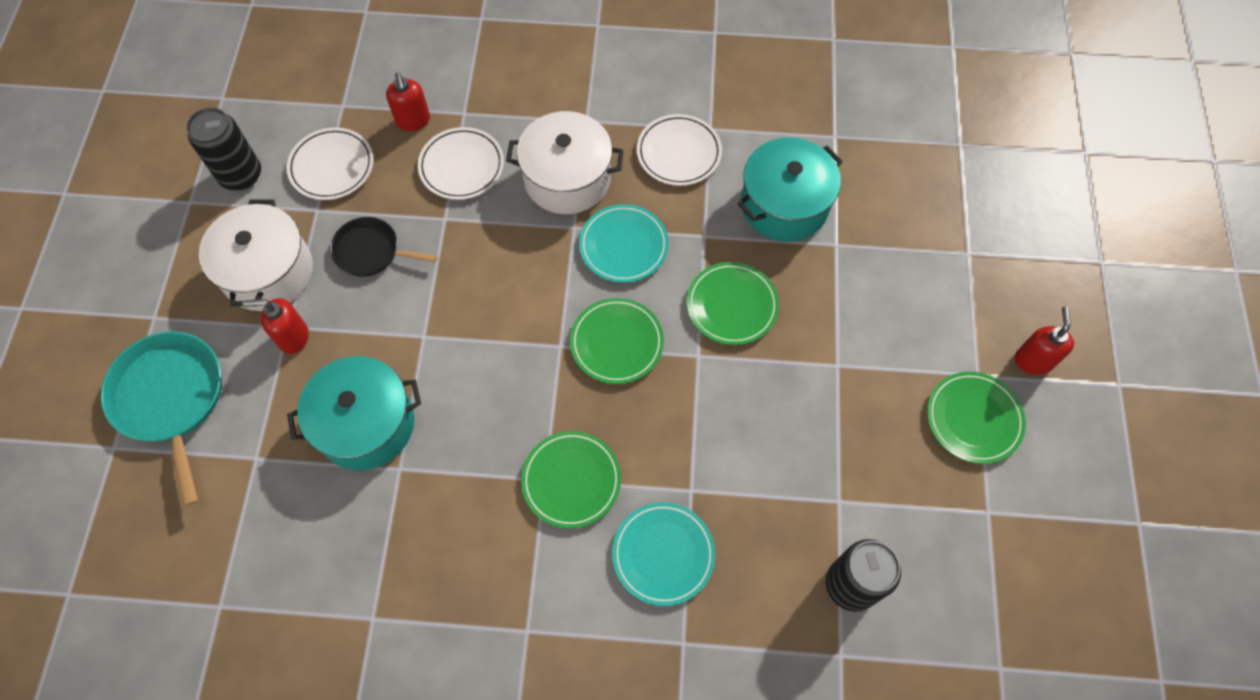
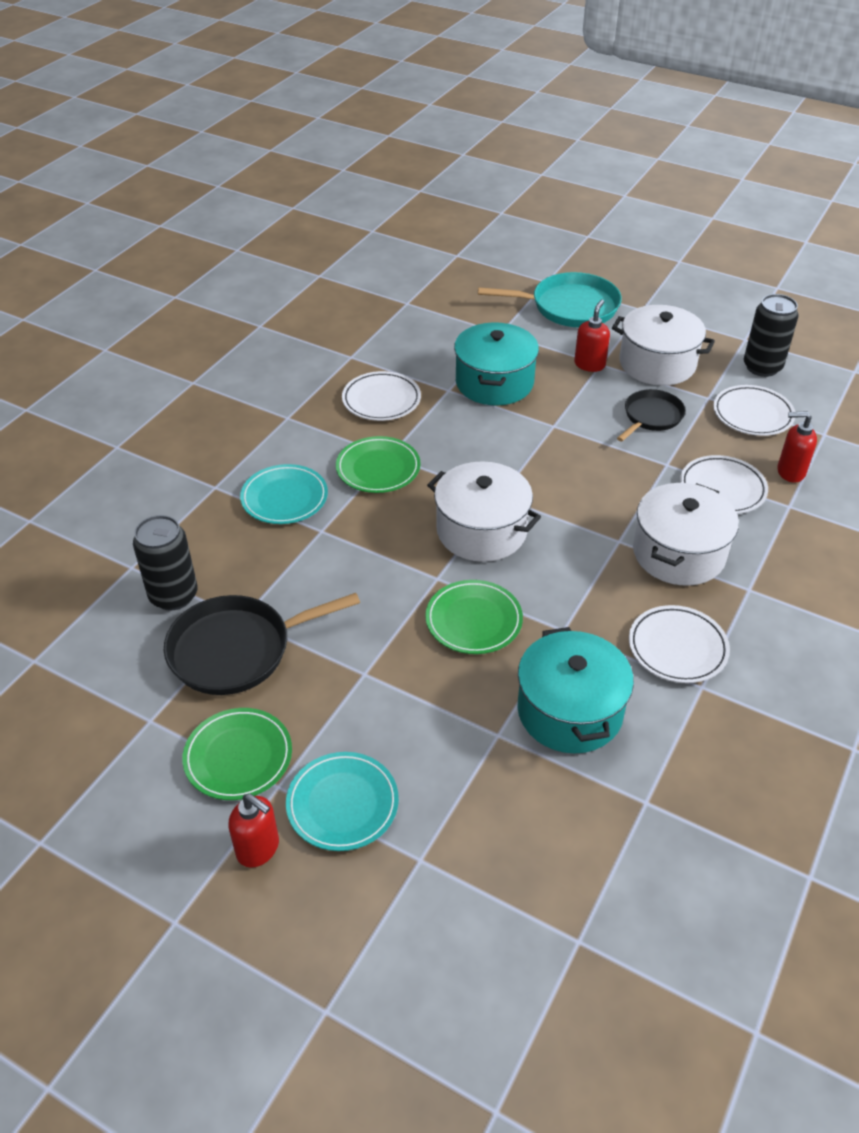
camera: 115 degrees right, 20 degrees down
(448, 535) = (381, 400): none -> white plate
(616, 343) = (481, 530): green plate -> white pot
(623, 246) = (581, 567): turquoise plate -> turquoise plate (342, 804)
(876, 484) = (236, 650): none -> black pan

